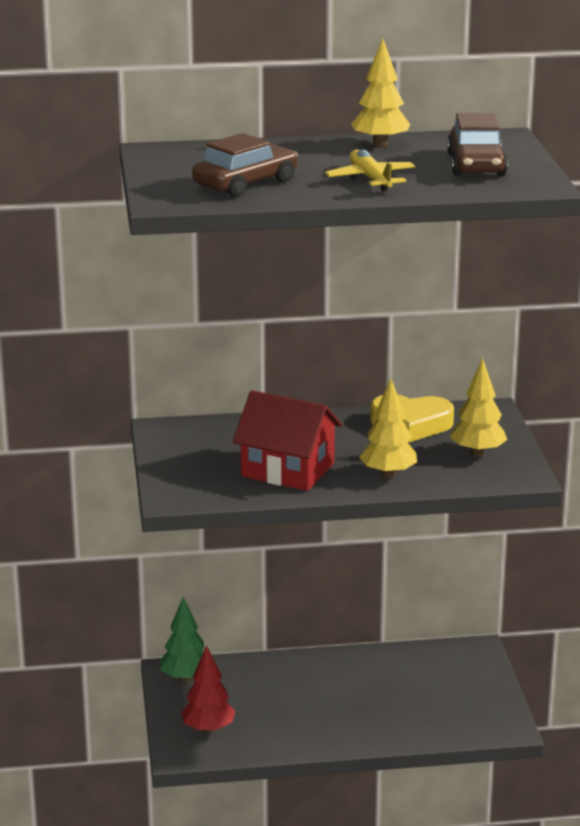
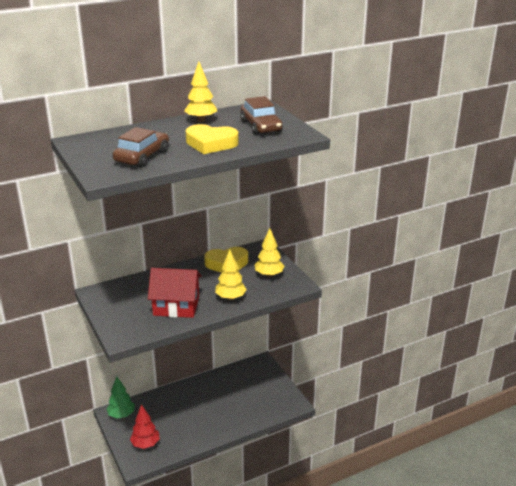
camera: 20 degrees left, 5 degrees up
(370, 179) = (211, 143): yellow plane -> yellow heart

